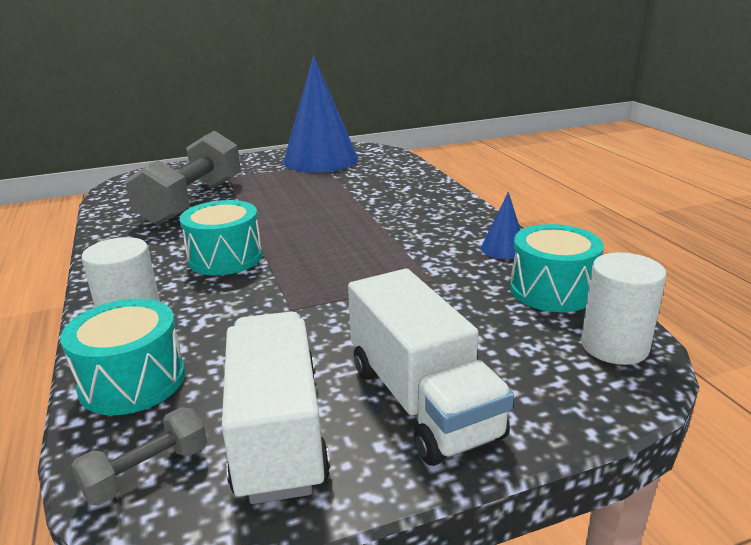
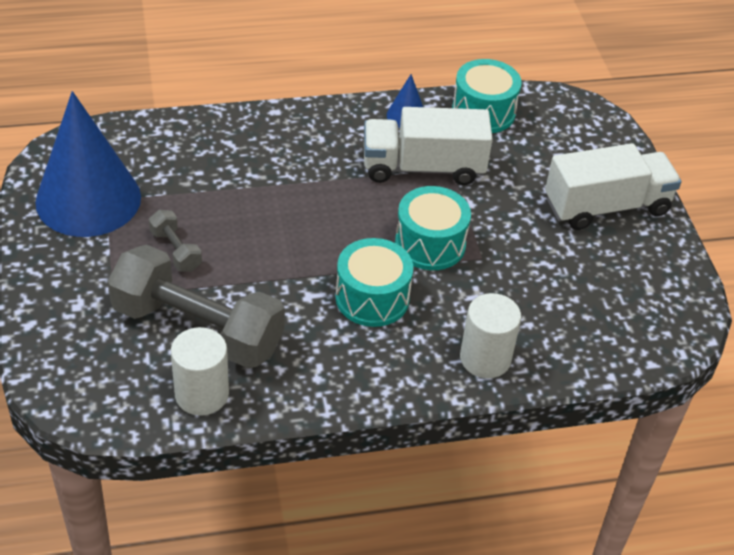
camera: 85 degrees left, 20 degrees up
(132, 381) = (569, 350): turquoise drum -> turquoise drum (430, 244)
(147, 472) = (661, 334): grey dumbbell -> grey dumbbell (175, 250)
(278, 431) = (629, 274): white truck -> white truck (423, 167)
(614, 346) = (560, 109): white cylinder -> white cylinder (202, 394)

